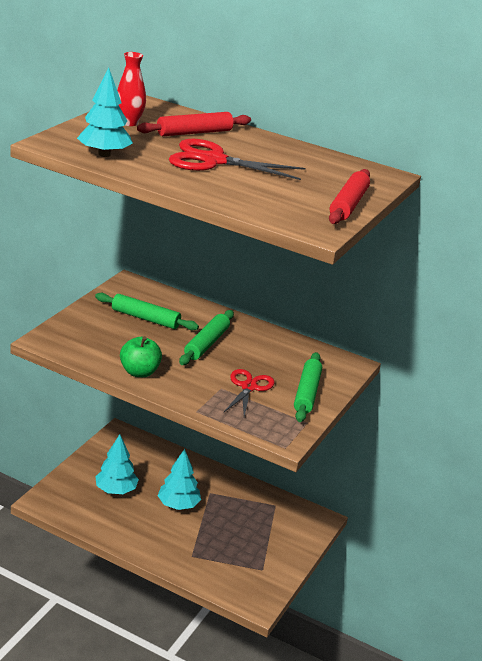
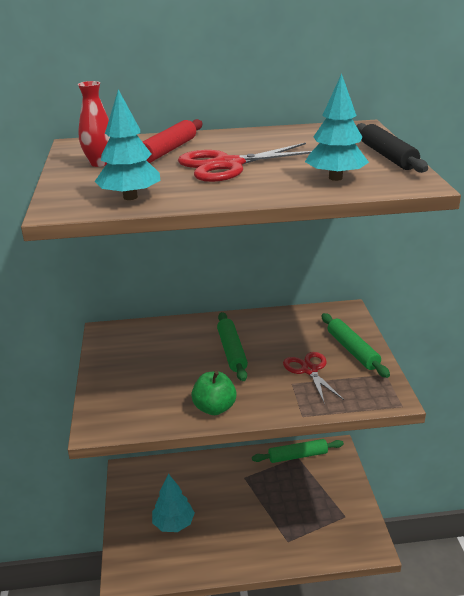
camera: 30 degrees left, 0 degrees up
(145, 318) = (157, 356): green rolling pin -> green rolling pin (298, 456)
(178, 505) = (233, 503): turquoise tree -> turquoise tree (335, 178)
(348, 205) = (387, 156): red rolling pin -> black rolling pin

